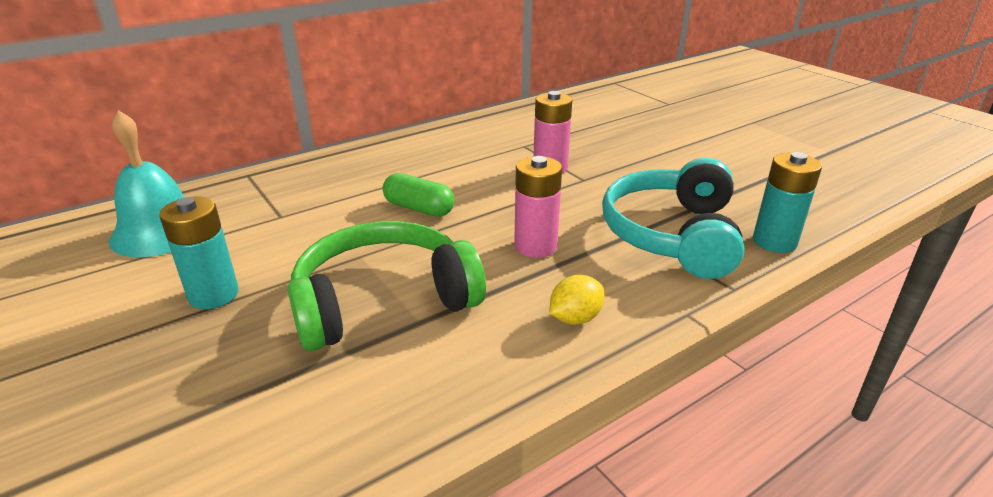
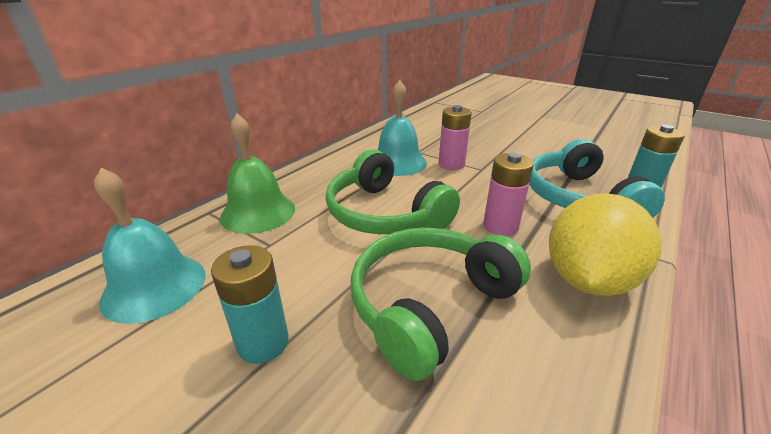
camera: 20 degrees left, 0 degrees up
(292, 183) = (258, 212): none -> green bell
(419, 208) = (385, 213): green capsule -> green headphones
(487, 155) = (398, 162): none -> turquoise bell
(575, 318) = (587, 279): yellow lemon -> yellow lemon, size x2.29

